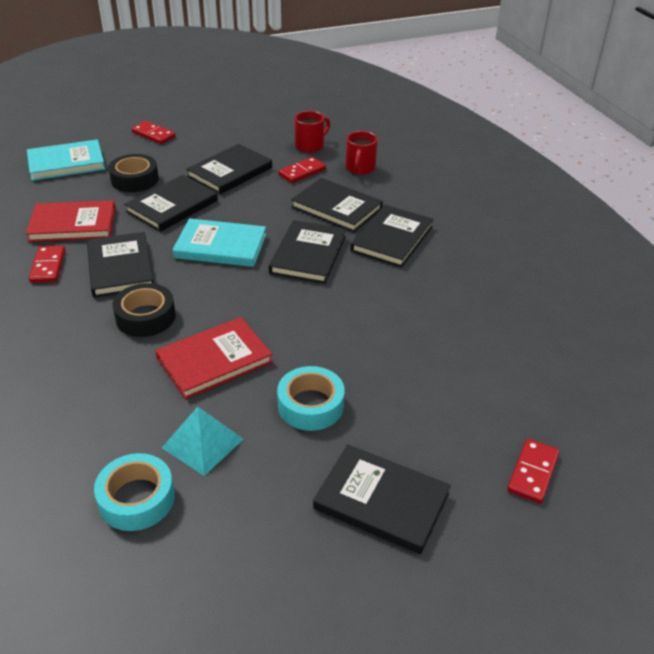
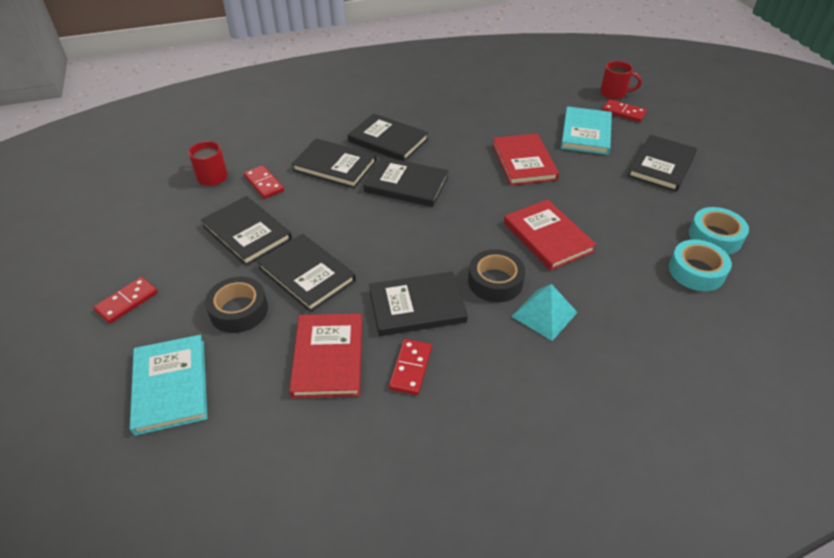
camera: 85 degrees left, 5 degrees up
(48, 266) = (411, 368): red domino -> red domino turned 75 degrees counterclockwise
(203, 443) = (636, 240): turquoise pyramid -> turquoise pyramid (544, 314)
(220, 246) = (387, 237): turquoise book -> turquoise book (586, 133)
(310, 405) = (587, 189): turquoise tape -> turquoise tape (715, 237)
(336, 208) = (335, 166): black book -> black book turned 75 degrees clockwise
(360, 168) = (269, 149): red mug -> red mug (614, 93)
(366, 347) = (524, 162): none -> red book

